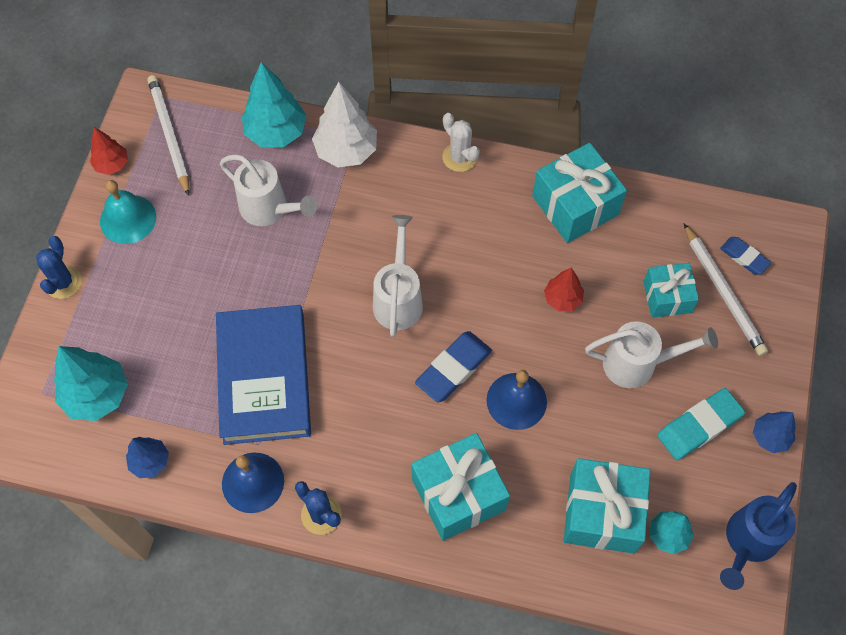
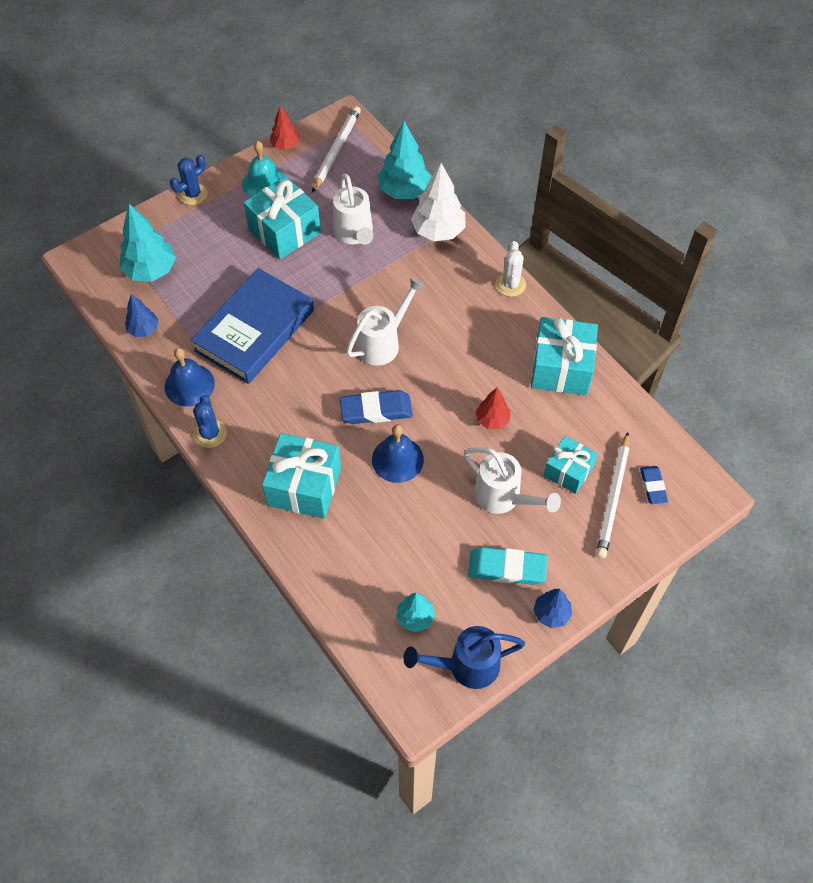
camera: 40 degrees right, 5 degrees down
(602, 513) = (385, 569): turquoise gift -> turquoise gift (284, 231)

